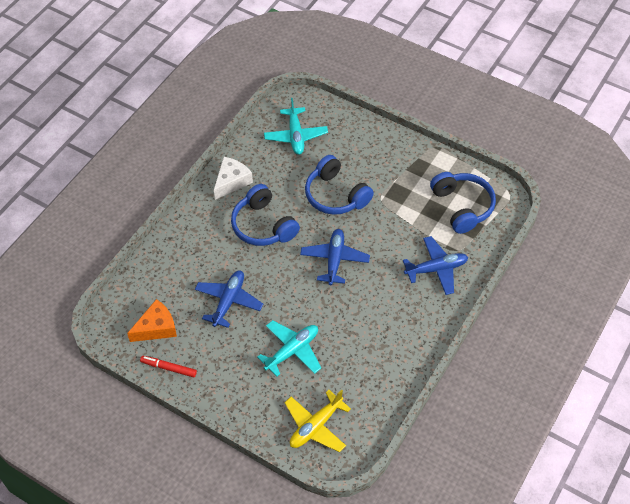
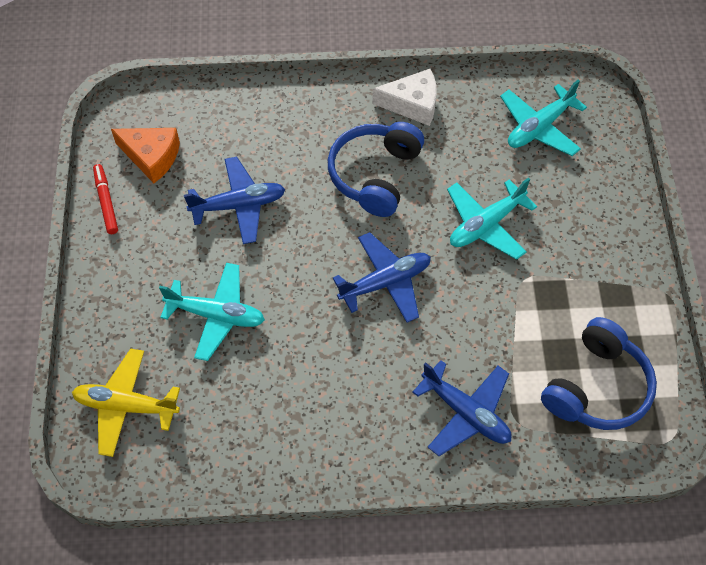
camera: 55 degrees right, 5 degrees up
(336, 195) = (486, 225): blue headphones -> turquoise plane

